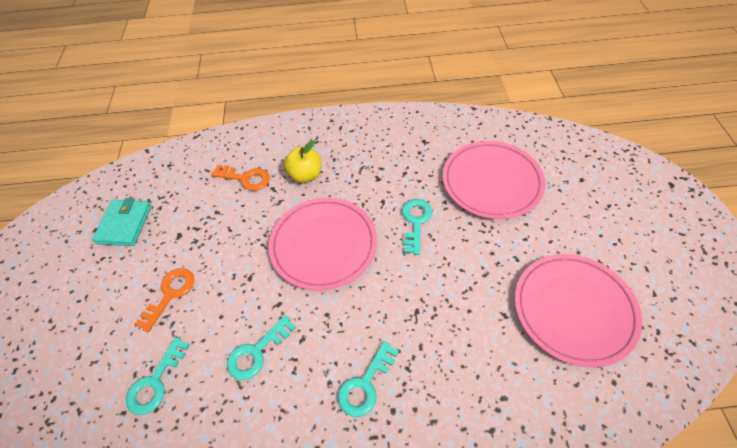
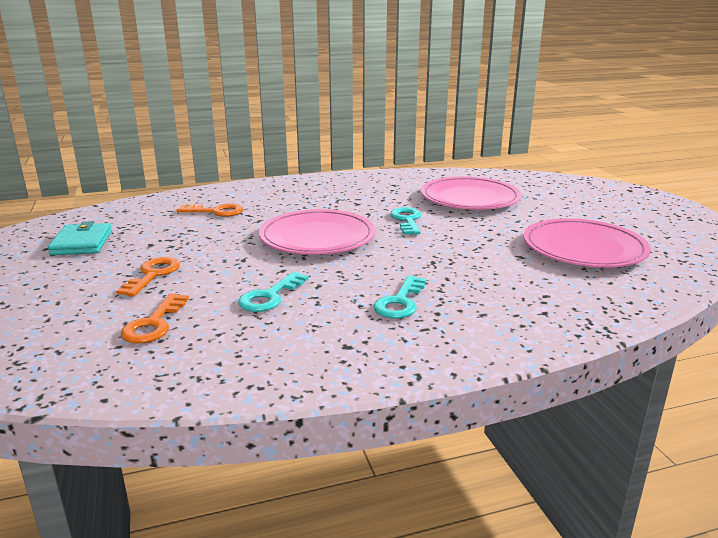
camera: 15 degrees left, 30 degrees down
(155, 381) = (154, 324): turquoise key -> orange key
(305, 175) = (281, 206): yellow apple -> none

